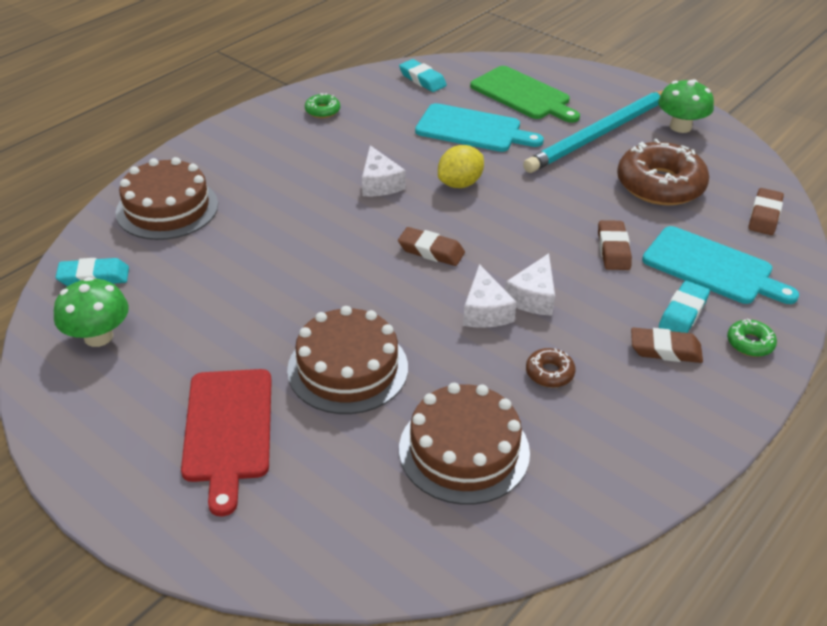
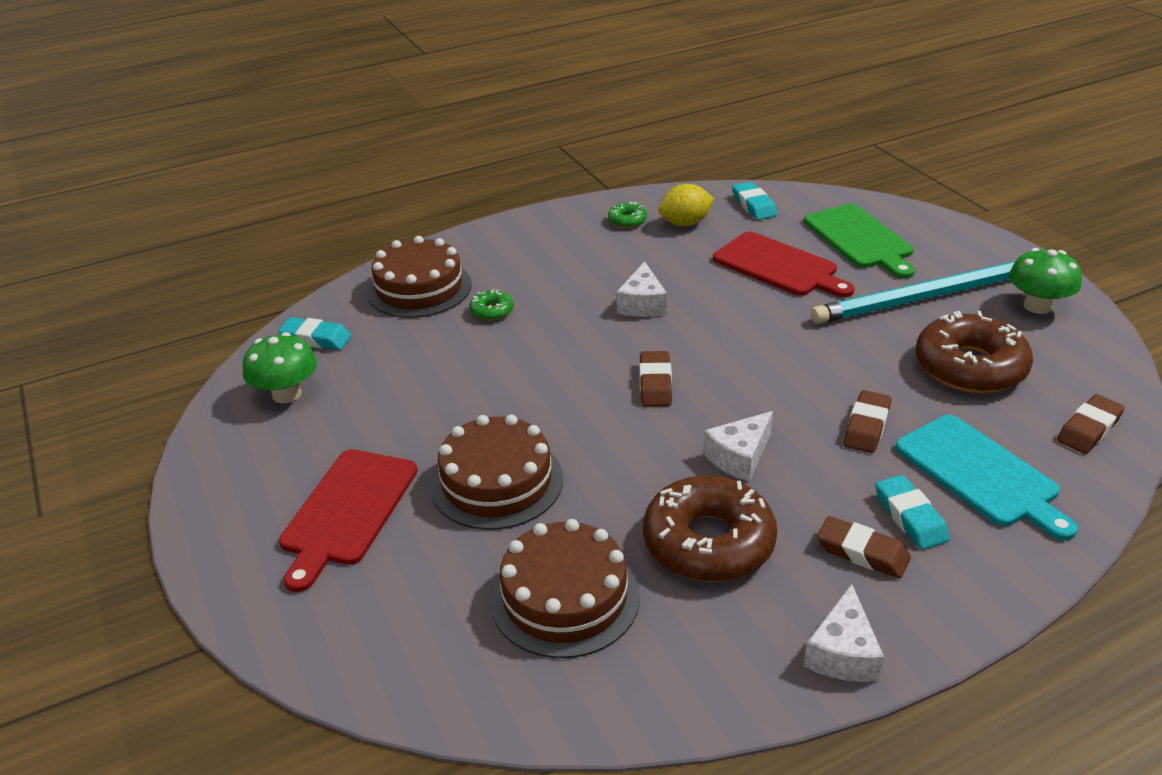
camera: 25 degrees right, 5 degrees down
(431, 251) = (655, 383): brown eraser -> brown eraser turned 45 degrees clockwise
(460, 184) = (729, 320): yellow lemon -> yellow lemon (685, 223)
(472, 129) = (779, 266): turquoise cutting board -> red cutting board
(485, 311) = (676, 459): white cheese -> white cheese (842, 653)
(549, 373) = (708, 542): brown donut -> brown donut, size x2.27
(683, 313) = (910, 517): turquoise eraser -> turquoise eraser turned 75 degrees counterclockwise
(750, 343) = (977, 572): green donut -> green donut (492, 311)

